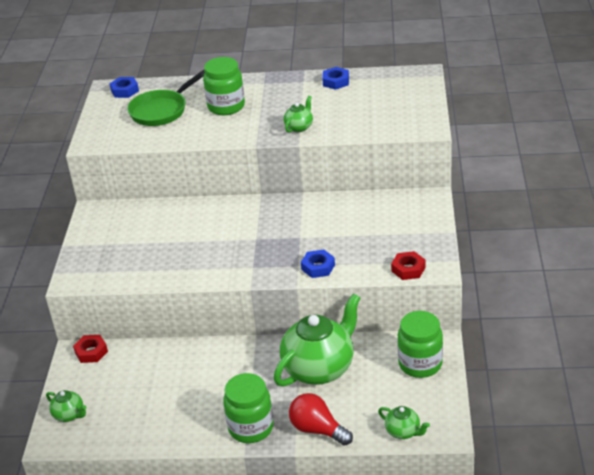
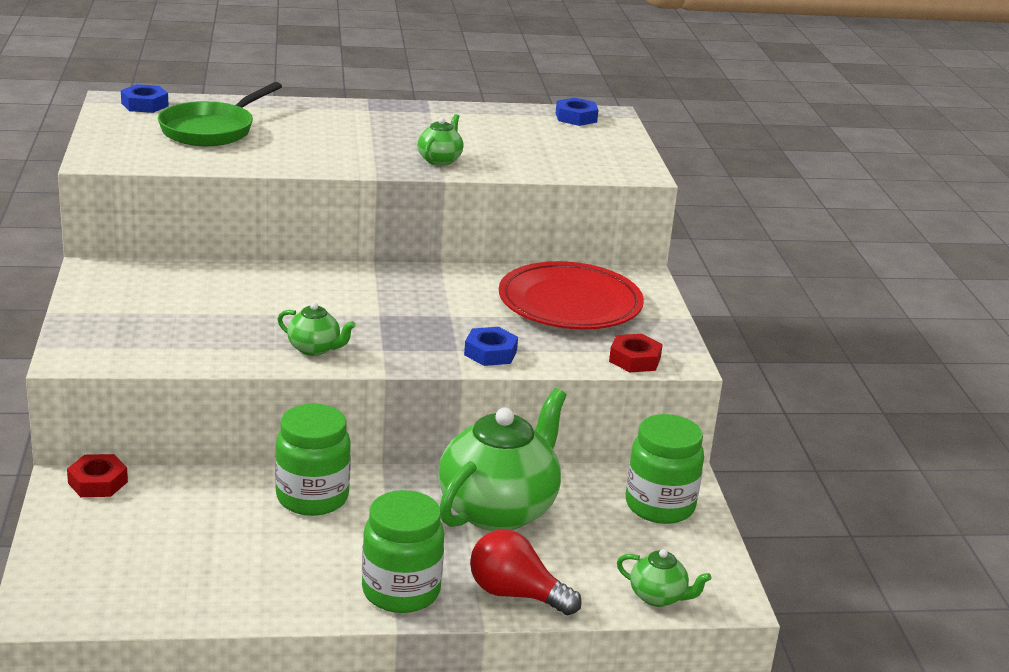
camera: 15 degrees left, 10 degrees down
(69, 415) = (69, 572): green teapot -> green teapot (315, 349)
(226, 107) = (316, 131): green jar -> green jar (312, 498)
(336, 81) = (480, 115): blue nut -> blue nut (576, 117)
(377, 224) = (570, 304): none -> red plate

